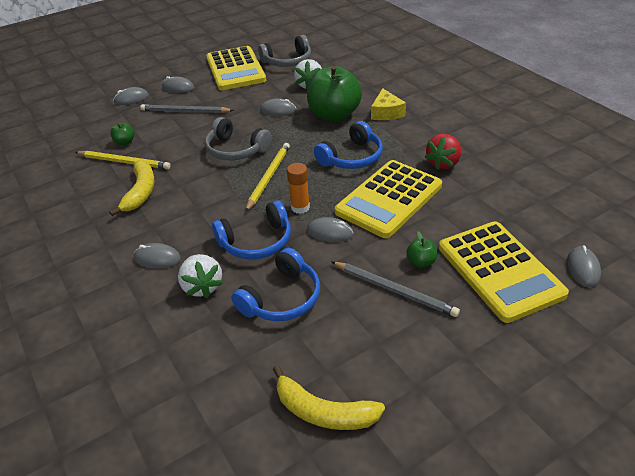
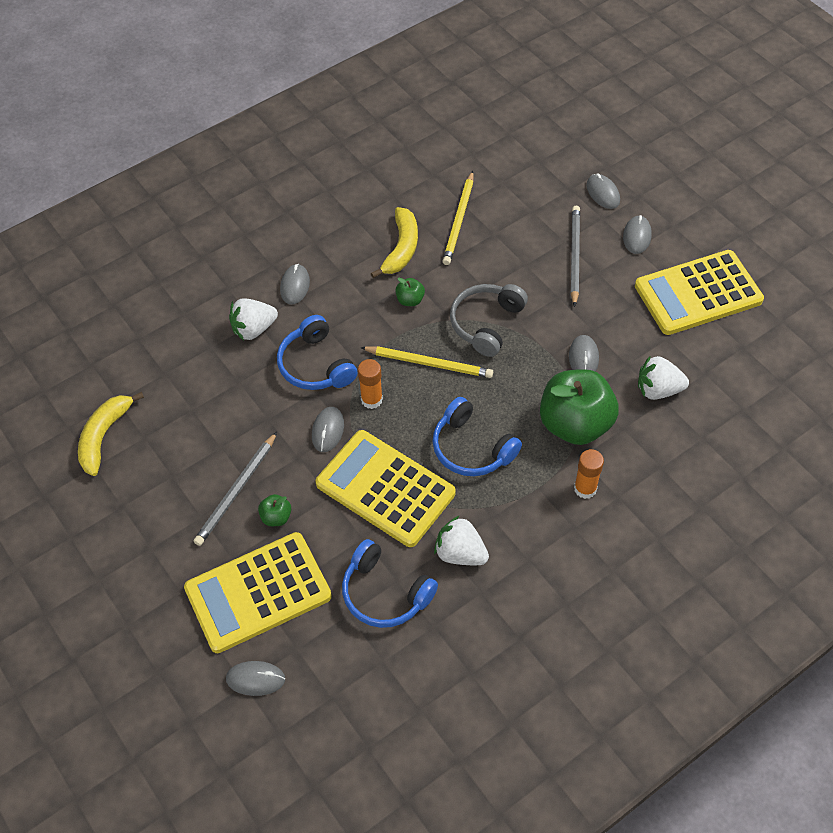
camera: 85 degrees right, 15 degrees up
(125, 142) = (499, 211): green apple -> green apple (410, 300)
(141, 192) = (401, 249): yellow banana -> yellow banana turned 75 degrees counterclockwise
(282, 298) = (233, 395): blue headphones -> blue headphones (384, 593)
(288, 61) = (732, 356): grey headphones -> none
(386, 112) = (585, 488): yellow cheese -> orange glue stick
(443, 163) = (460, 553): red strawberry -> white strawberry

